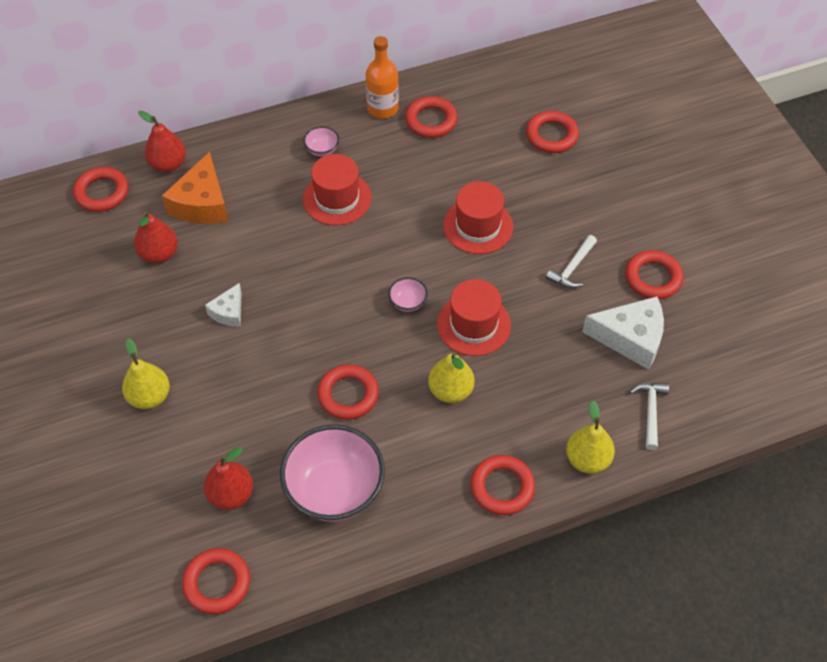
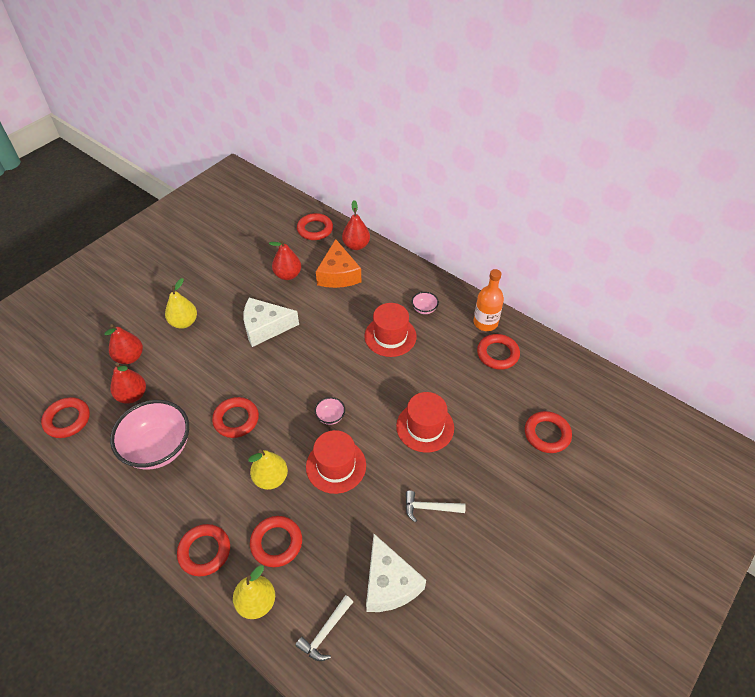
camera: 60 degrees right, 5 degrees down
(163, 479) = (130, 357): none -> red pear
(202, 203) = (338, 274): orange cheese -> orange cheese turned 75 degrees counterclockwise
(228, 312) = (265, 327): white cheese -> white cheese, size x1.79
(650, 412) = (325, 632): white hammer -> white hammer turned 150 degrees clockwise
(653, 278) = (460, 574): red ring -> red ring (276, 543)

